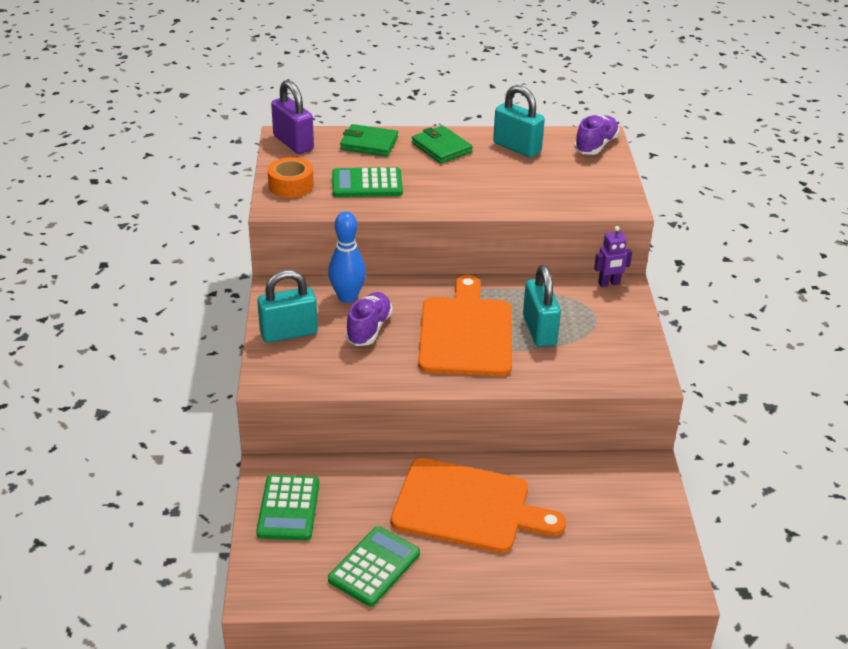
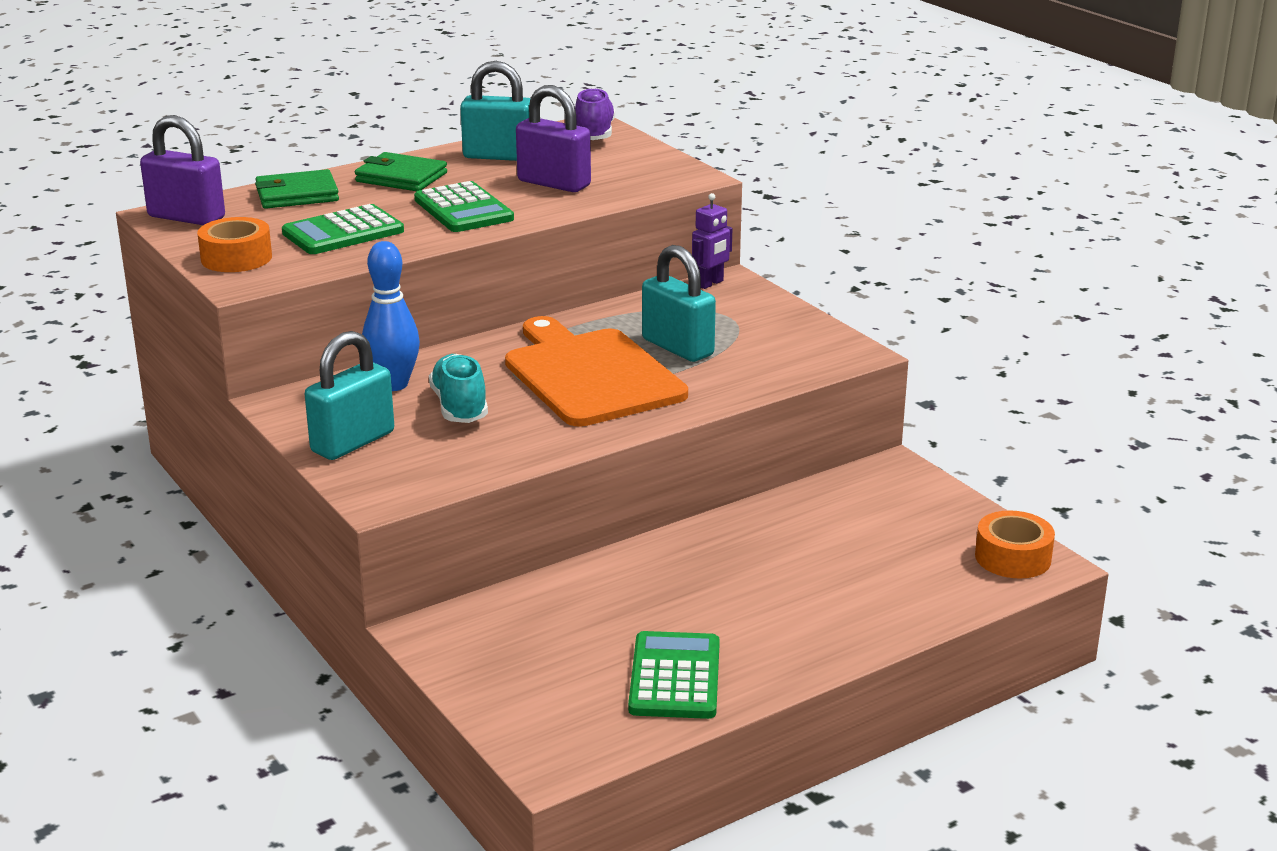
camera: 30 degrees left, 10 degrees down
(288, 508) = (496, 660): green calculator -> green calculator (463, 209)
(369, 329) = (460, 407): purple shoe -> turquoise shoe
(467, 507) = (726, 577): orange cutting board -> none
(528, 183) = (554, 183): none -> purple padlock
(663, 573) = (1013, 557): none -> orange tape

